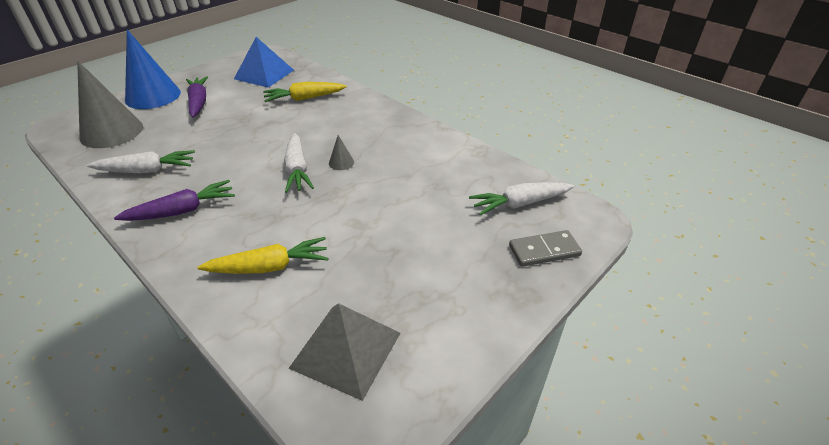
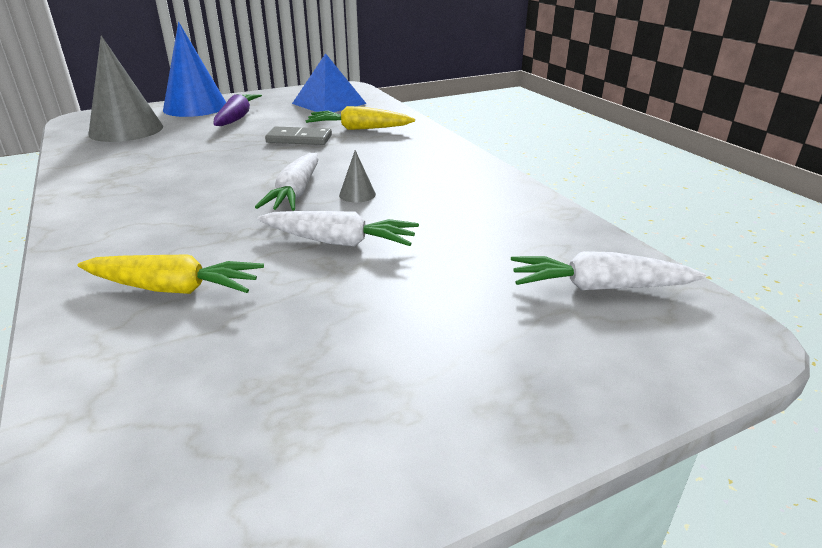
camera: 20 degrees right, 10 degrees down
(147, 170) = (128, 167): white carrot -> white carrot (339, 242)
(182, 211) = (128, 209): purple carrot -> none
(346, 350) = (187, 424): grey pyramid -> none
(544, 251) = (612, 362): grey domino -> grey domino (299, 139)

